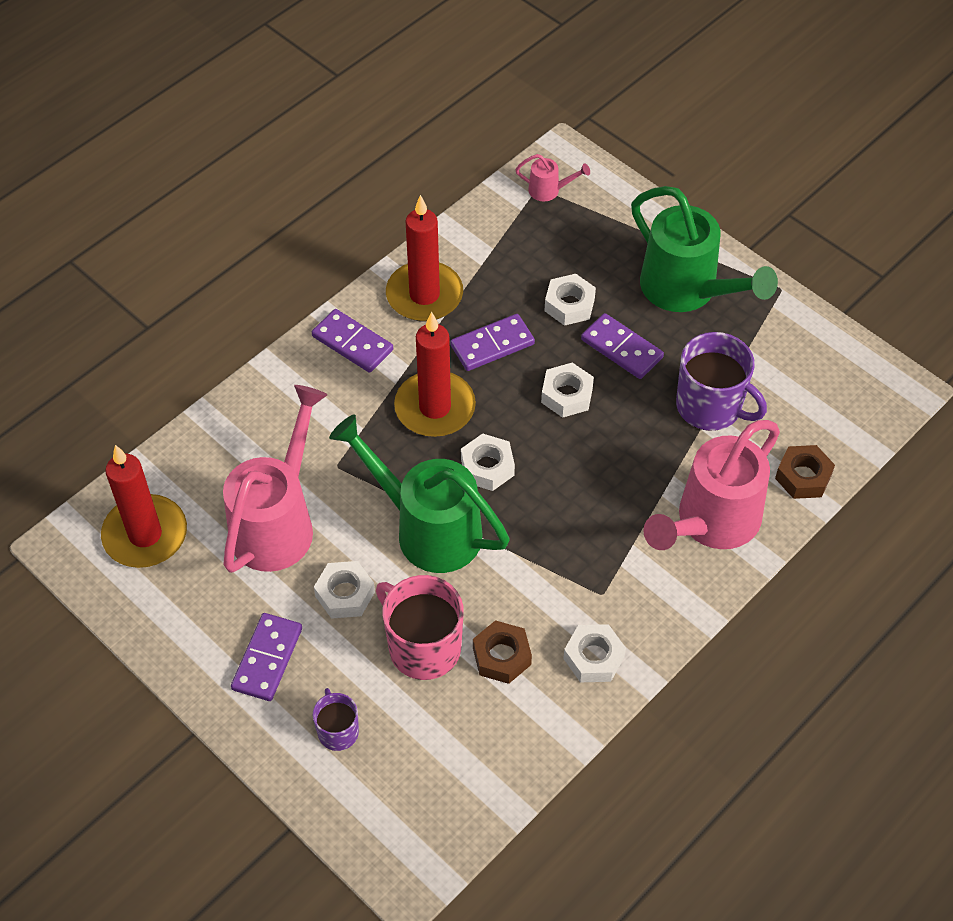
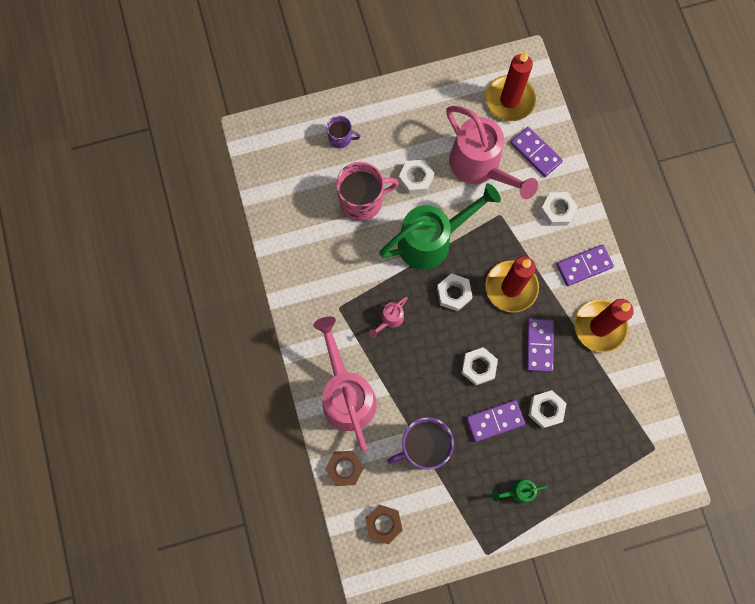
camera: 120 degrees right, 20 degrees up
(267, 659) = (400, 125): purple domino -> purple domino (536, 153)
(502, 656) = (334, 236): brown nut -> brown nut (383, 524)
(549, 190) = (649, 454): pink watering can -> pink watering can (390, 319)
(593, 658) = (305, 281): white nut -> white nut (557, 211)
(687, 290) = (518, 491): green watering can -> green watering can, size x0.42

